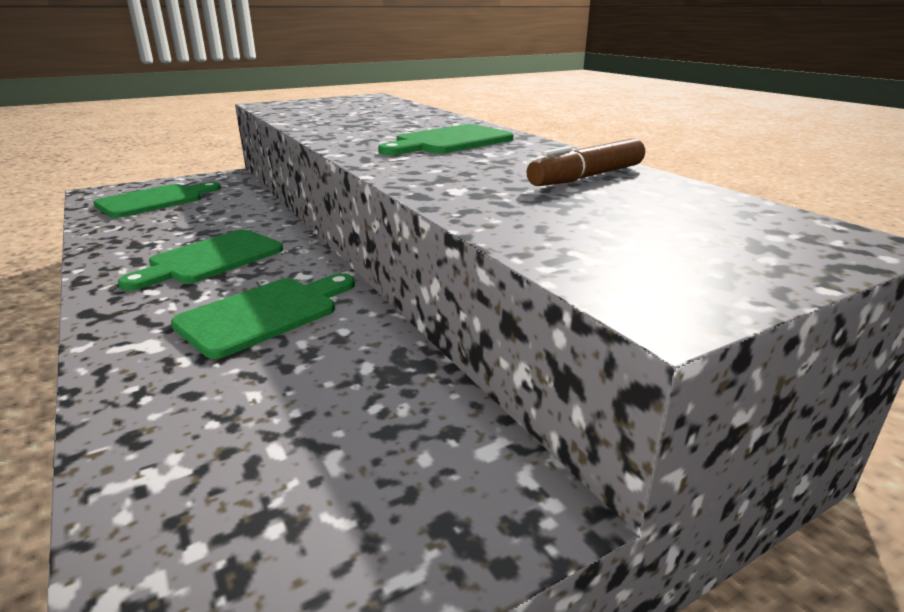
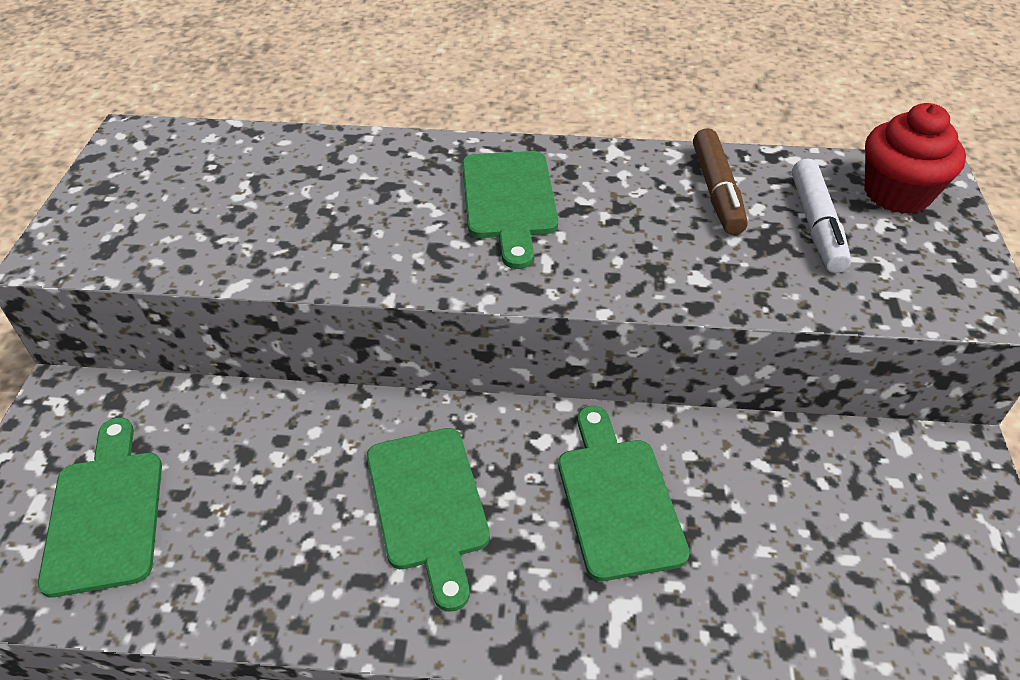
camera: 55 degrees left, 20 degrees up
(622, 210) = (816, 225): none -> white marker
(768, 231) = (897, 193): none -> red cupcake

